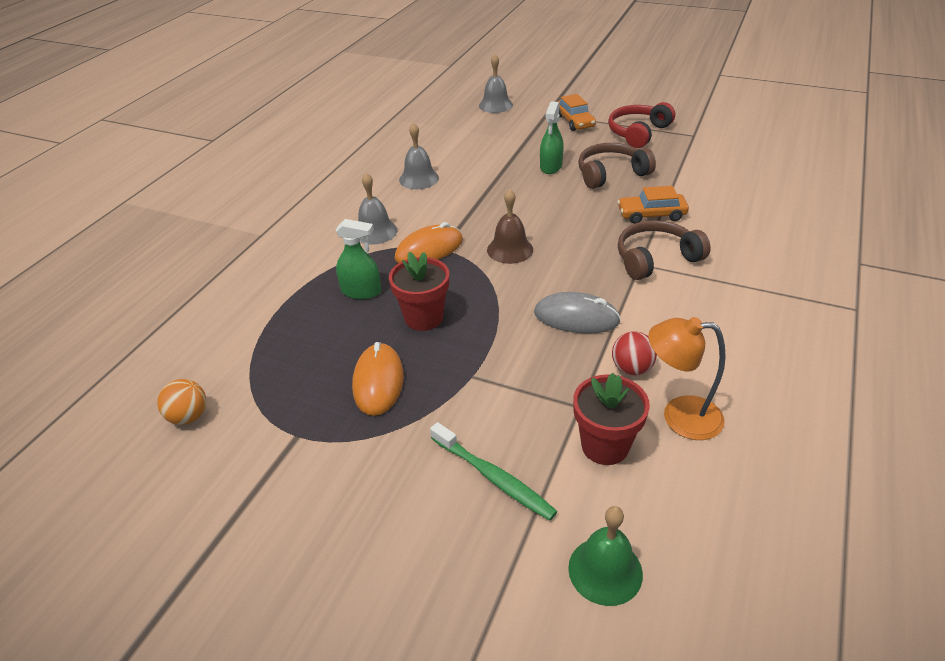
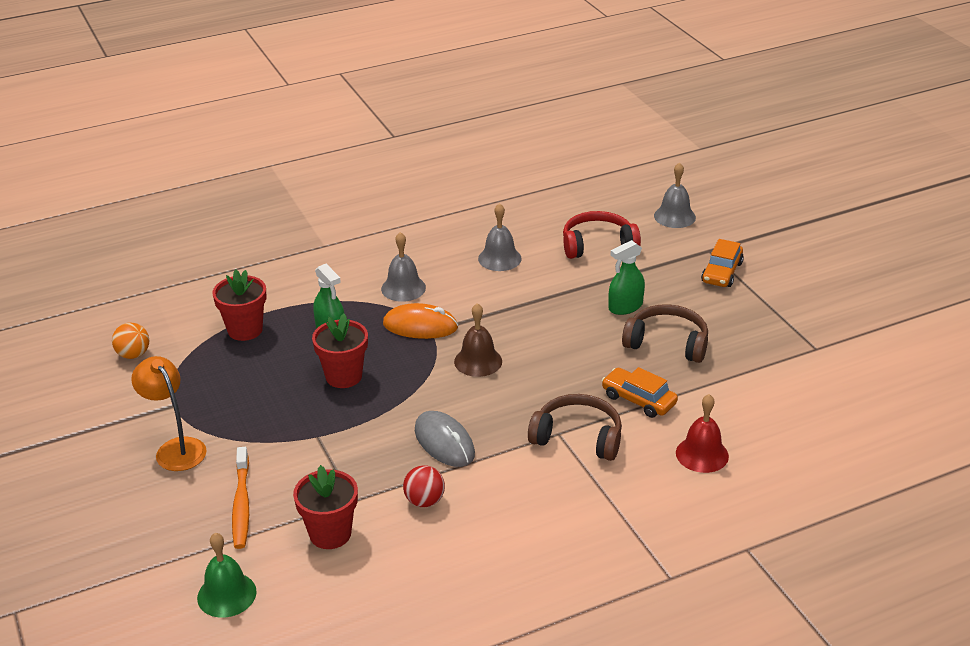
camera: 40 degrees right, 5 degrees down
(279, 332) = (245, 330): none -> red flower pot
(378, 382) = (258, 402): orange mouse -> none
(493, 477) = (241, 504): green toothbrush -> orange toothbrush
(638, 133) = (764, 316): red headphones -> red headphones (597, 245)
(679, 416) = (405, 551): orange lamp -> orange lamp (176, 448)
(740, 224) = (702, 454): none -> red bell

